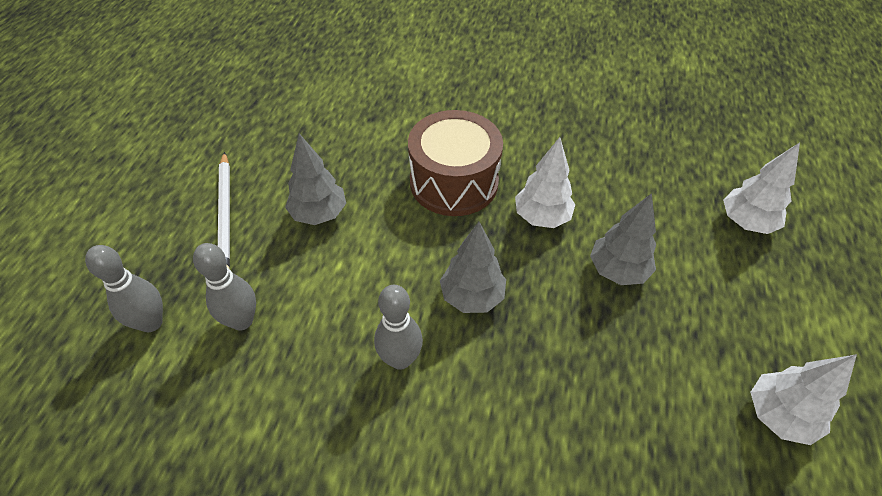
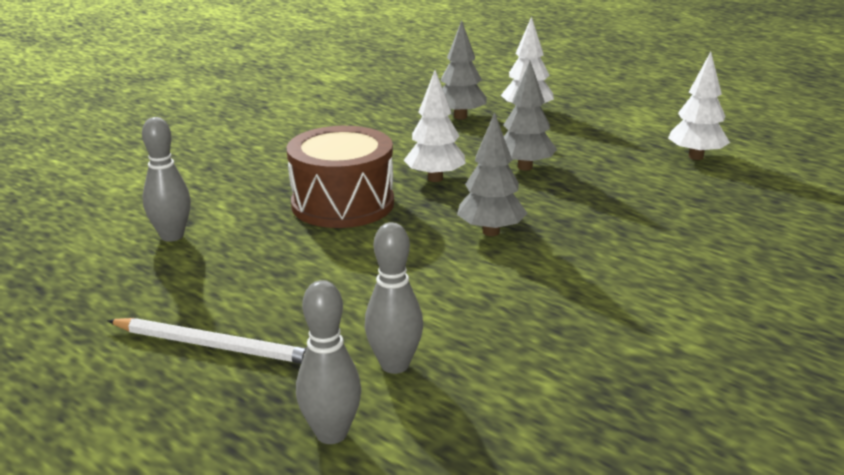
camera: 60 degrees left, 25 degrees down
(319, 214) = (293, 284): grey tree -> grey tree (460, 117)
(400, 359) = (528, 283): grey bowling pin -> grey bowling pin (172, 236)

